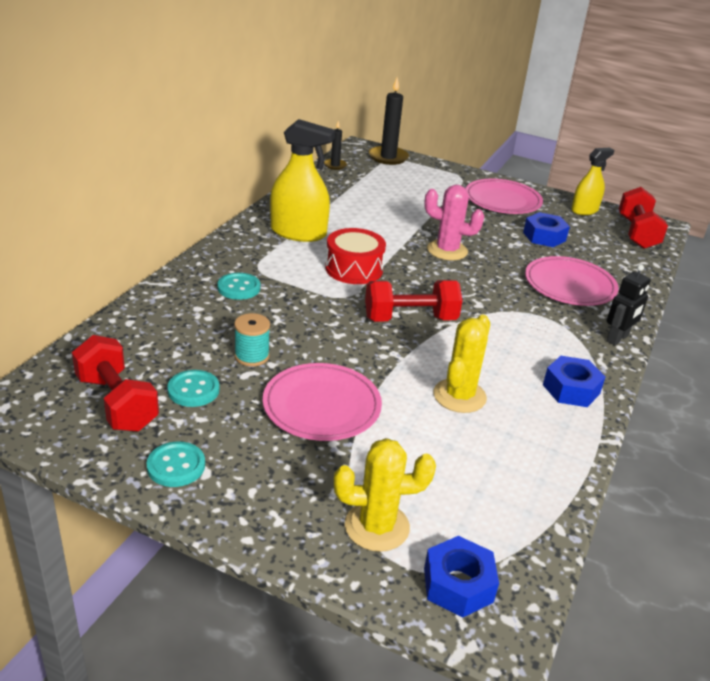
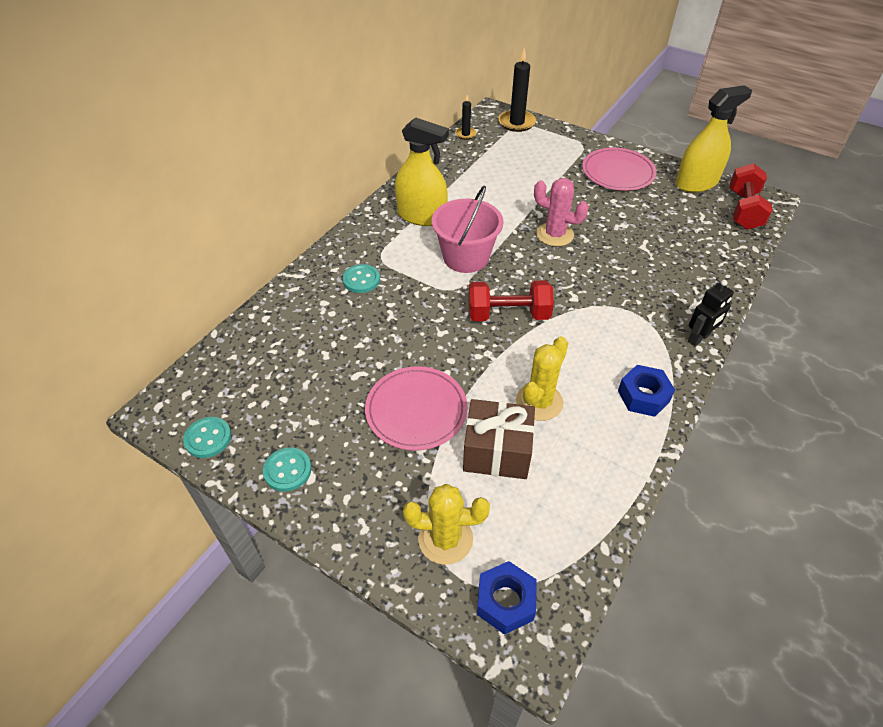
camera: 10 degrees right, 15 degrees up
(117, 403) = (246, 404): red dumbbell -> none
(193, 390) = (310, 391): turquoise button -> turquoise button (208, 438)
(252, 356) = (363, 355): turquoise spool -> none
(354, 269) = (466, 257): red drum -> pink bucket
(421, 442) = (497, 452): none -> brown gift
(544, 236) = (650, 216): blue nut -> none
(569, 285) = (664, 275): pink plate -> none
(584, 210) = (696, 183): yellow spray bottle -> yellow spray bottle, size x1.58

